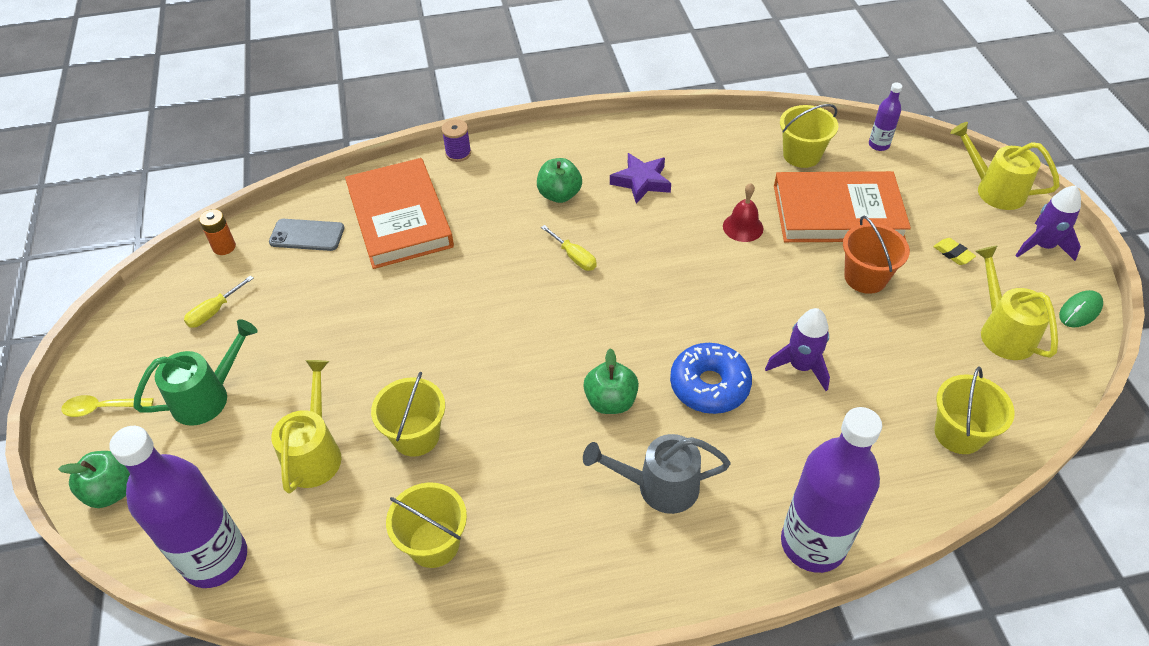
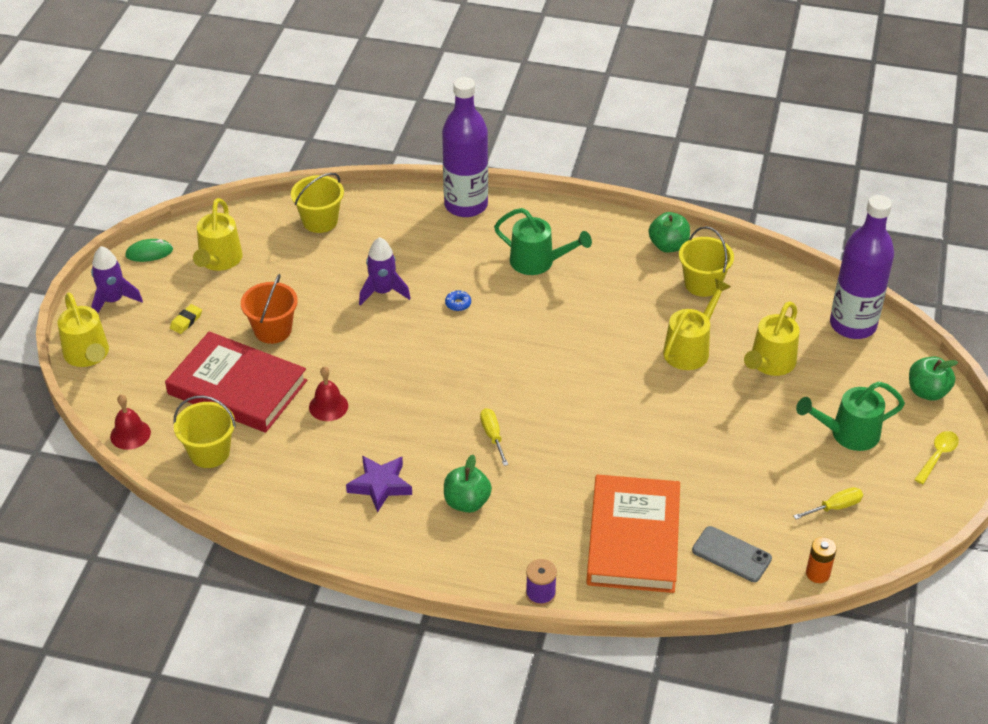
camera: 155 degrees left, 5 degrees down
(102, 408) = (937, 456): yellow spoon -> yellow spoon turned 75 degrees counterclockwise
(416, 436) = (690, 348): yellow bucket -> yellow watering can
(610, 401) = (536, 319): green apple -> green apple (668, 246)
(658, 487) = (538, 262): grey watering can -> green watering can
(709, 385) = (458, 304): blue donut -> blue donut, size x0.41
(837, 212) = (237, 387): orange book -> red book
(878, 145) = (130, 434): purple bottle -> red bell
(953, 254) = (186, 321): yellow eraser -> yellow eraser turned 45 degrees clockwise

